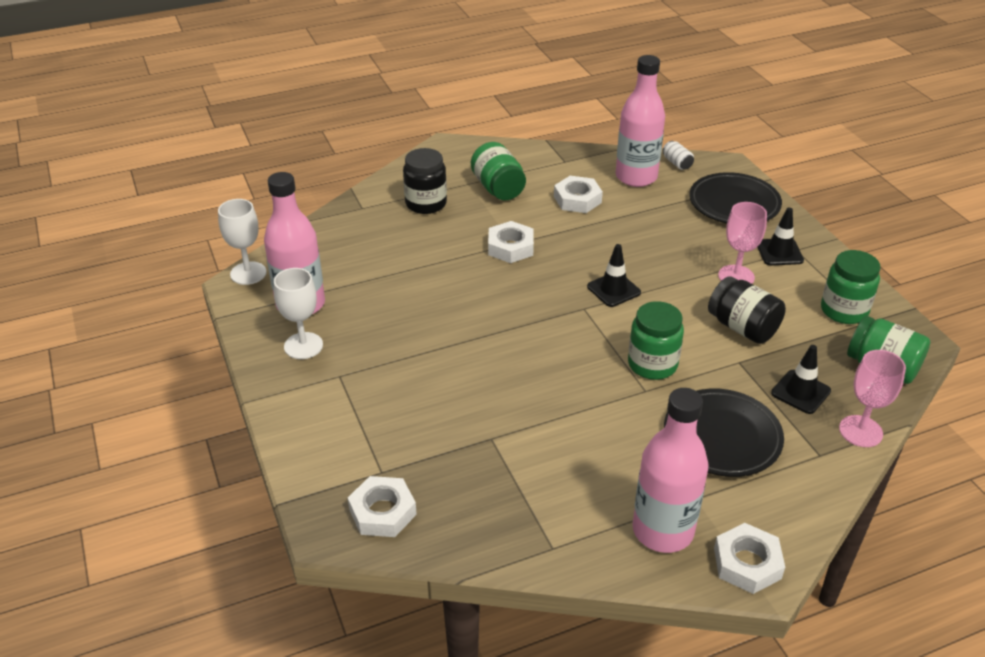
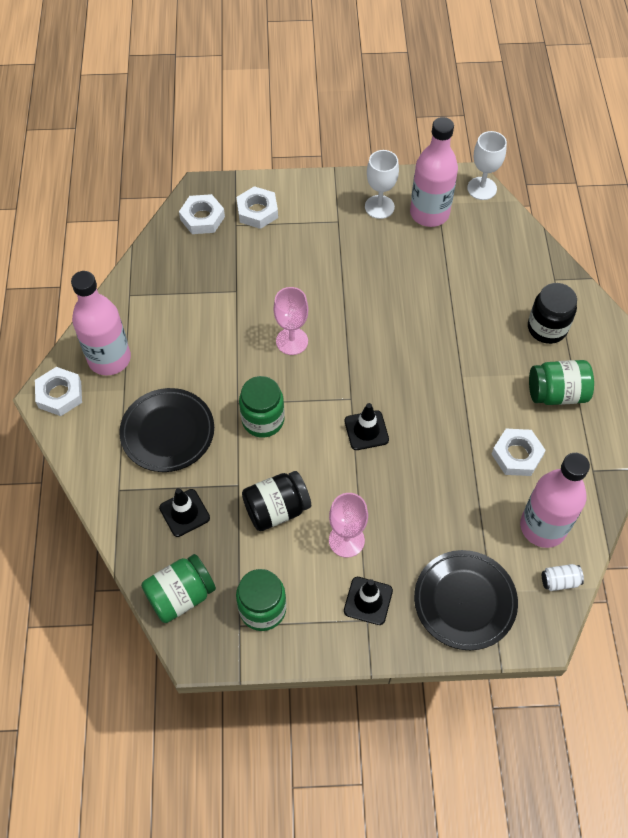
camera: 110 degrees right, 20 degrees up
(510, 247) = (456, 373): white nut -> white nut (257, 211)
(860, 431) = (125, 533): pink goblet -> pink goblet (292, 341)

